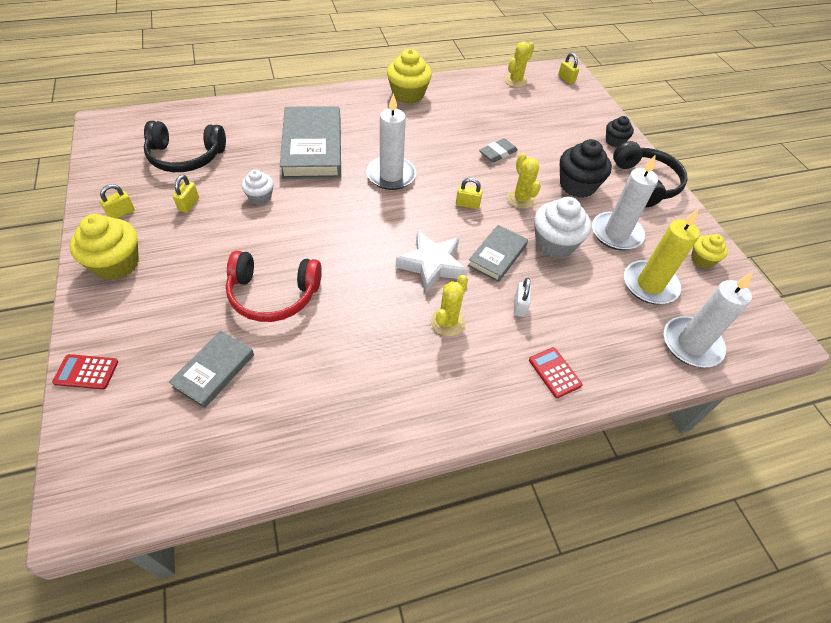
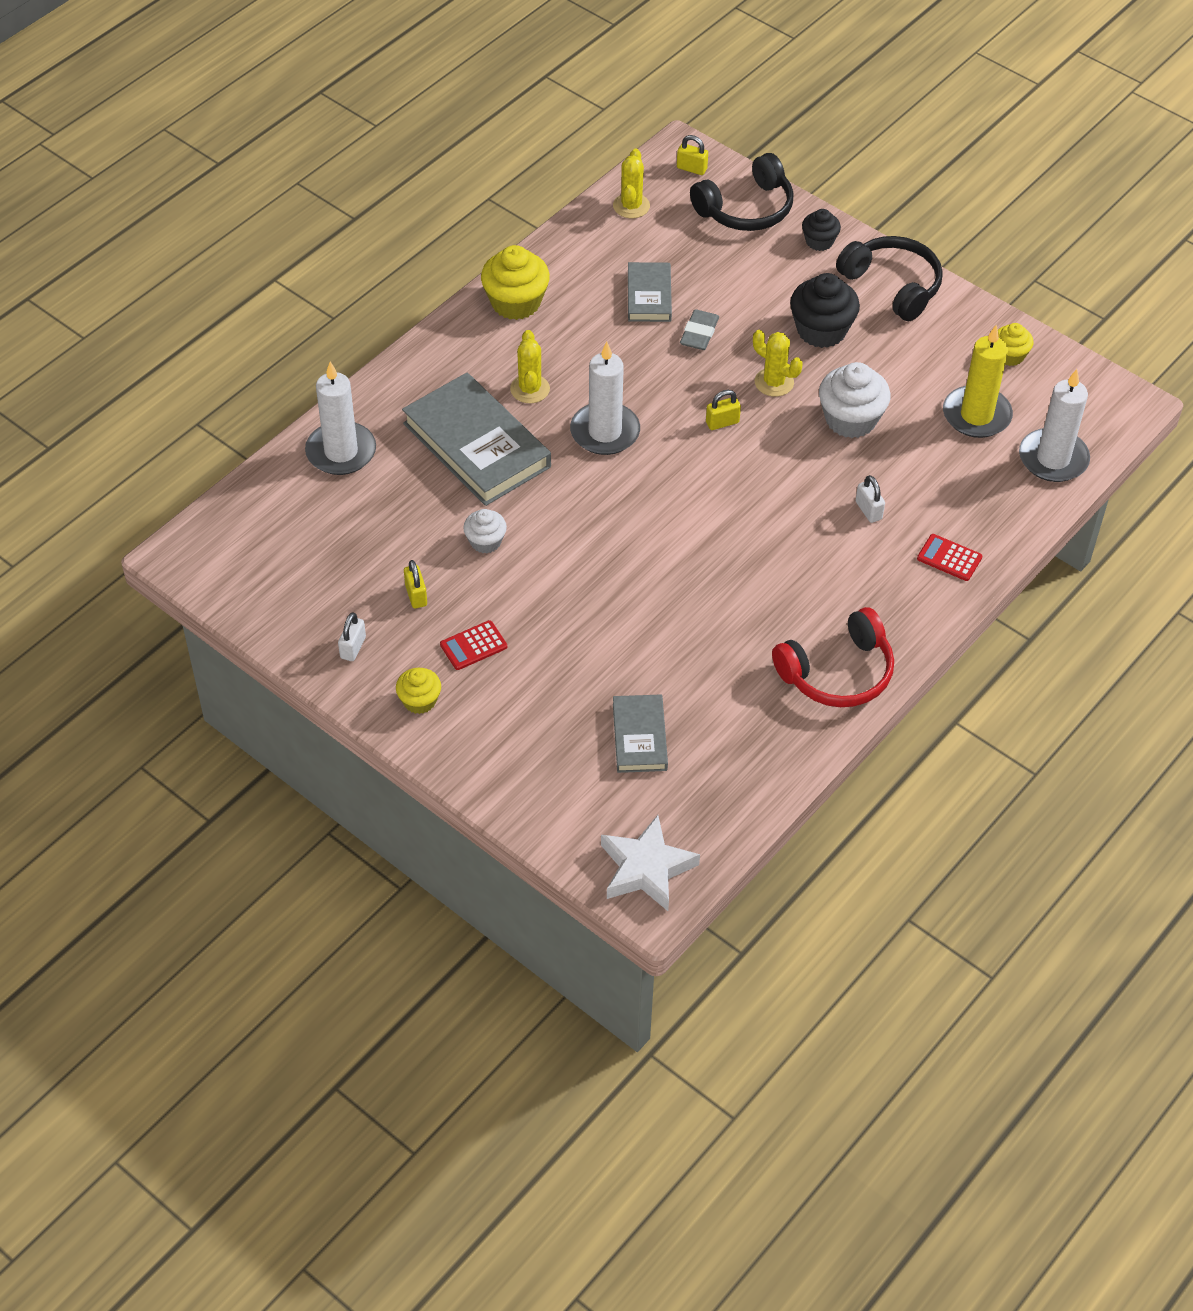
camera: 30 degrees left, 0 degrees up
(86, 372) = (521, 807): red calculator -> red calculator (473, 646)
(116, 264) = (419, 701): yellow cupcake -> yellow cupcake, size x0.58
(121, 213) = (353, 647): yellow padlock -> white padlock
(185, 157) = (340, 542): black headphones -> black headphones (746, 209)
(273, 295) = (618, 637): red headphones -> red headphones (837, 673)
(432, 265) = (746, 515): white star -> white star (646, 869)
(447, 322) = (813, 566): yellow cactus -> yellow cactus (530, 389)
(497, 255) = (803, 467): grey book -> grey book (649, 296)
(616, 233) = (904, 371): white candle -> white candle (341, 452)

